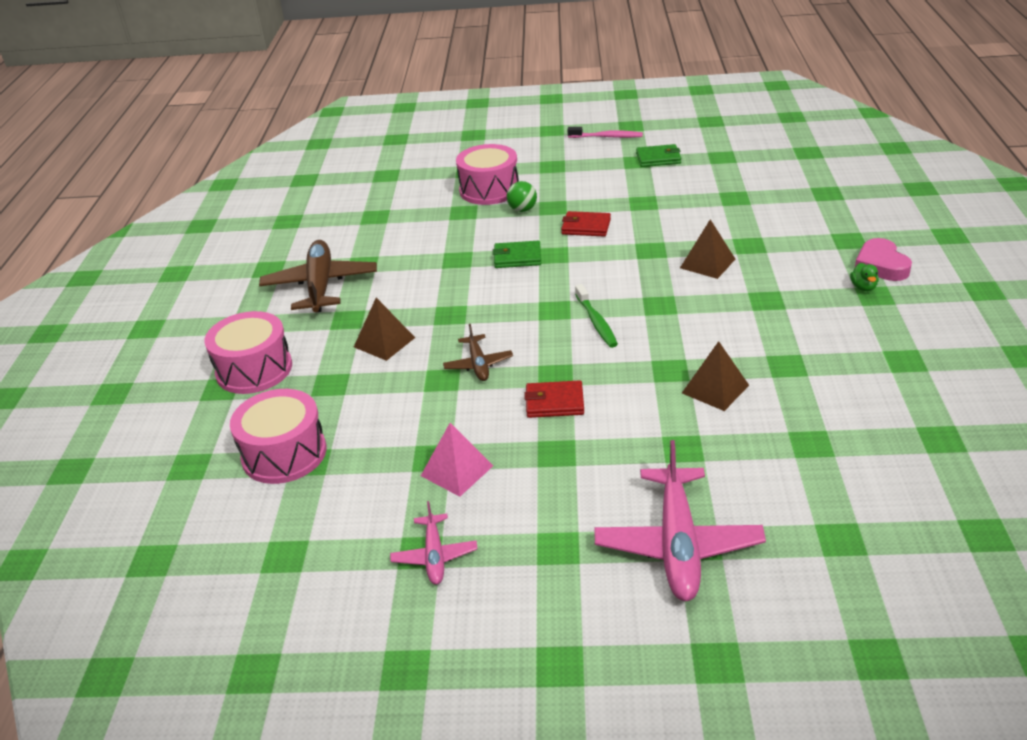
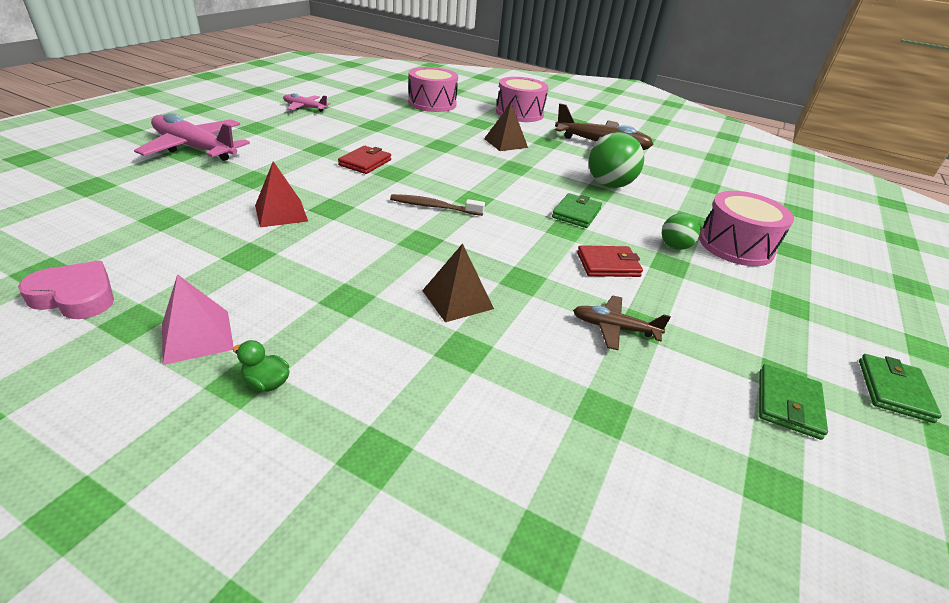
camera: 110 degrees right, 0 degrees up
(433, 257) = (609, 185): none -> green ball
(457, 470) = (353, 126): pink pyramid -> pink pyramid (197, 336)
(478, 364) = (441, 157): brown plane -> brown plane (614, 328)
(586, 227) = (608, 264): red wallet -> red wallet turned 45 degrees clockwise
(596, 322) = (434, 207): green toothbrush -> brown toothbrush
(607, 137) = (894, 390): pink toothbrush -> green wallet
(715, 389) = (281, 213): brown pyramid -> red pyramid
(881, 265) = (280, 439): pink heart -> pink heart (75, 296)

